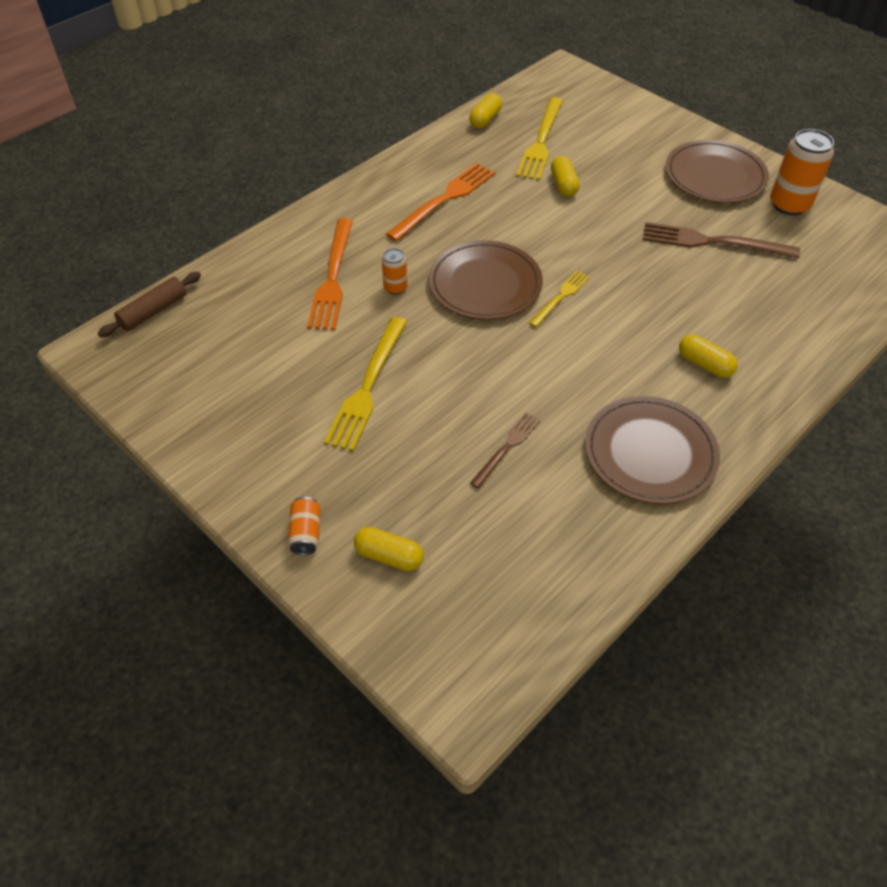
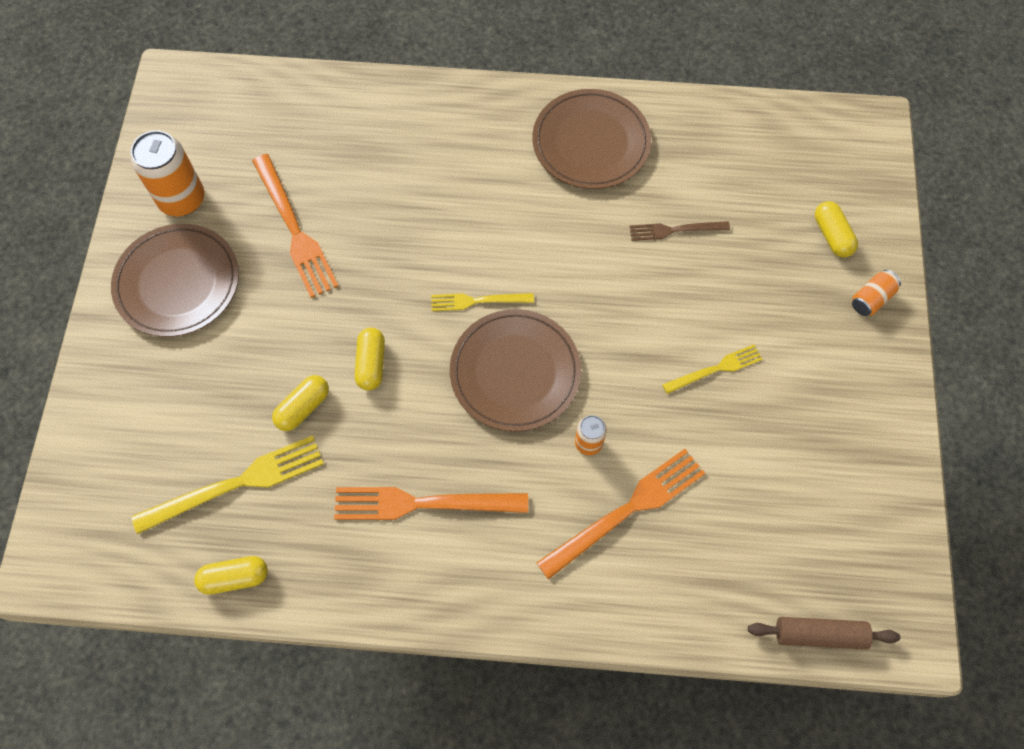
camera: 130 degrees left, 15 degrees up
(367, 386) = (715, 369): yellow fork -> yellow fork, size x0.58
(704, 364) = (466, 156): yellow capsule -> yellow capsule (371, 364)
(713, 242) = (294, 229): brown fork -> orange fork

